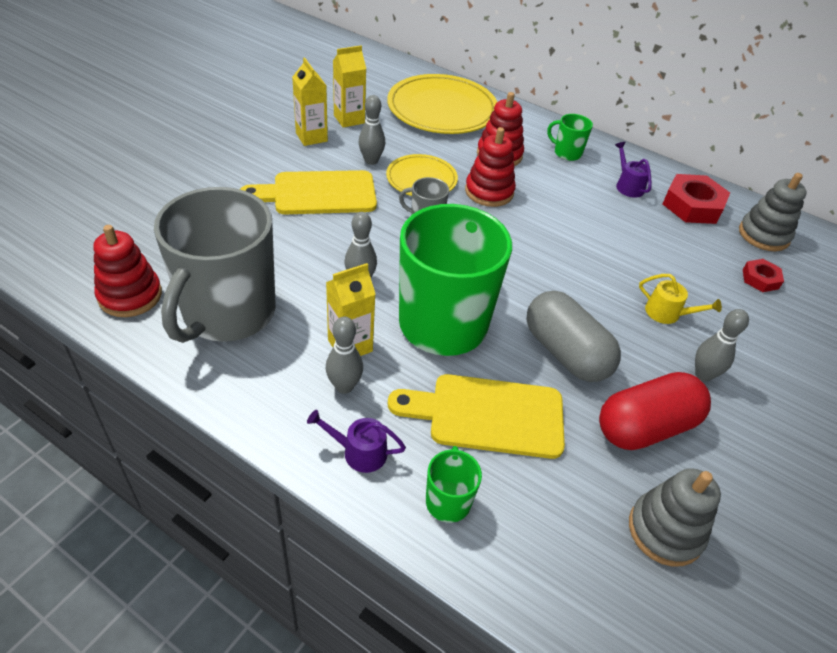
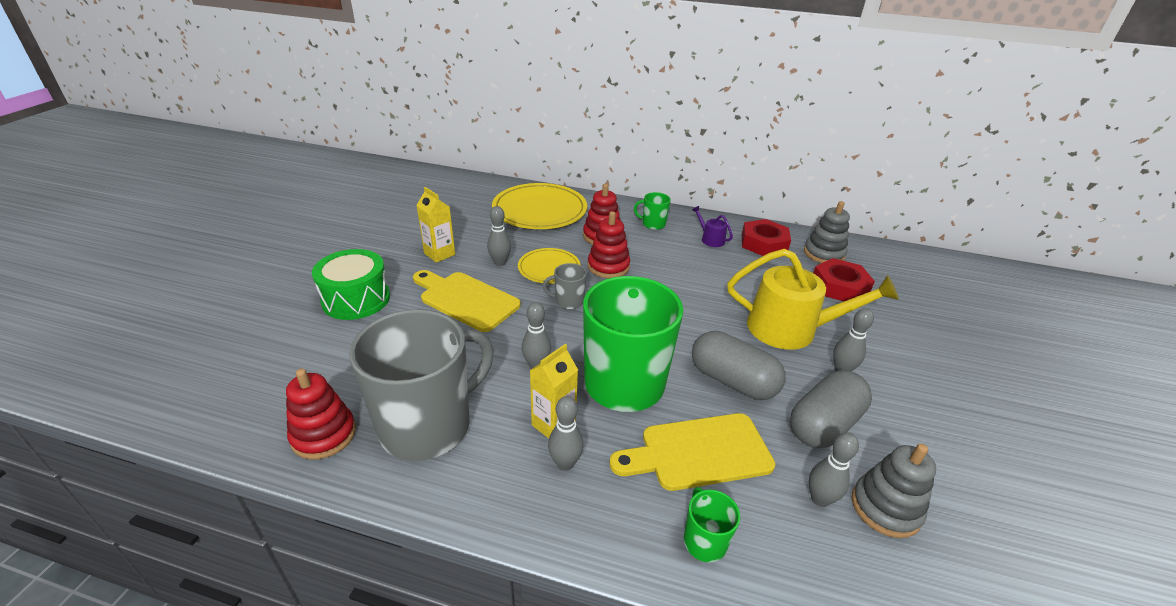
camera: 15 degrees left, 10 degrees down
(209, 168) = (356, 299): none -> green drum
(228, 313) = (428, 426): grey mug -> grey mug turned 135 degrees counterclockwise
(318, 193) = (466, 299): yellow cutting board -> yellow cutting board turned 60 degrees clockwise
(349, 119) = (466, 233): yellow carton -> none
(360, 452) = (607, 521): purple watering can -> none
(595, 499) = (820, 499): none -> grey bowling pin
(645, 426) = (823, 424): red capsule -> grey capsule
(667, 313) = (790, 329): yellow watering can -> yellow watering can, size x2.31
(760, 279) = (839, 286): red nut -> red nut, size x1.80

